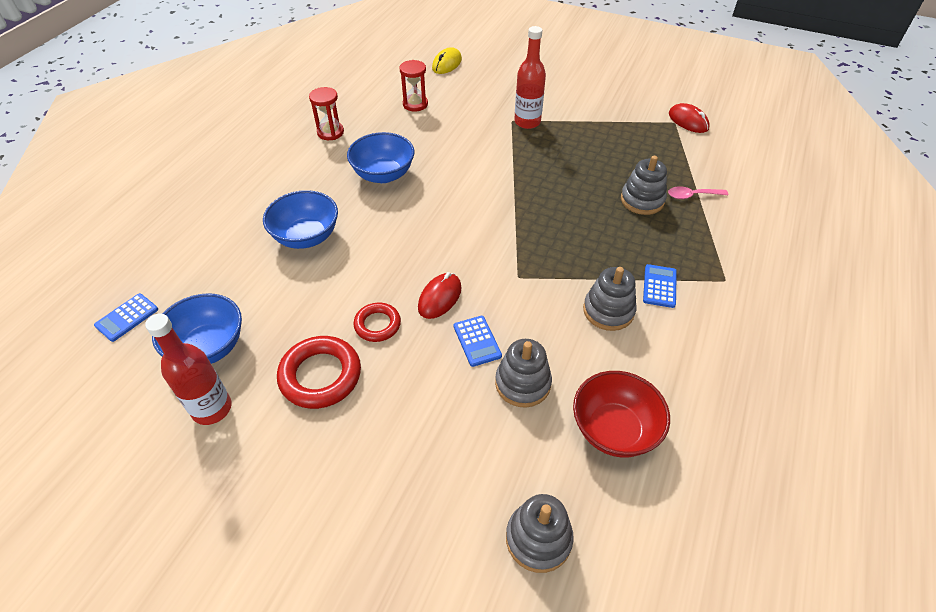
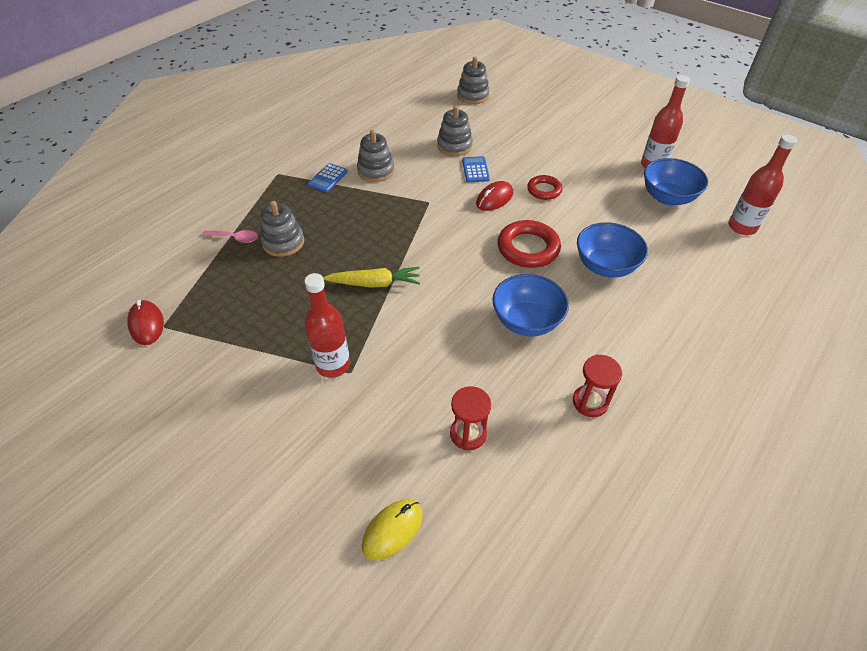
camera: 165 degrees left, 0 degrees up
(127, 317) = (742, 227): blue calculator -> red bottle
(320, 376) = (584, 169): red ring -> red ring (528, 248)
(529, 180) = (375, 283): none -> yellow carrot
(614, 429) = (412, 121): red bowl -> none

